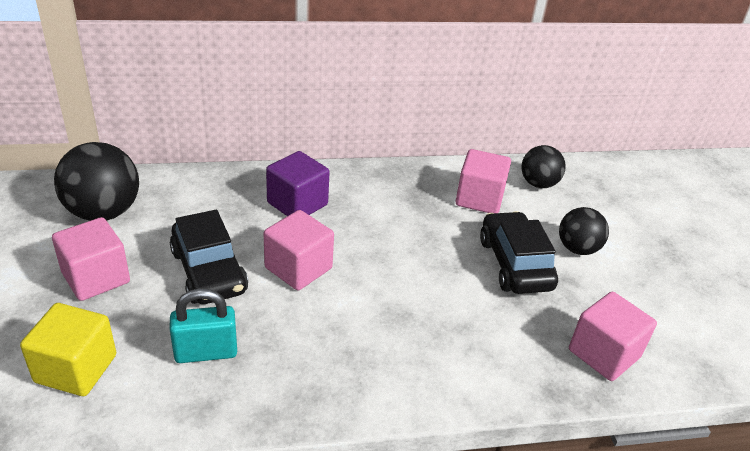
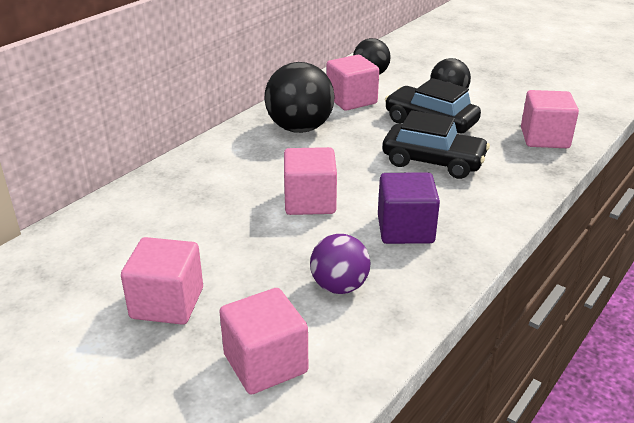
camera: 40 degrees left, 5 degrees down
(76, 368) = (265, 363): yellow cube -> pink cube
(103, 212) = (86, 261): black ball -> black ball (300, 128)
(206, 352) = (339, 286): turquoise padlock -> purple ball
(209, 271) = (251, 242): black car -> black car (433, 161)
(297, 204) = (238, 167): purple cube -> purple cube (405, 229)

